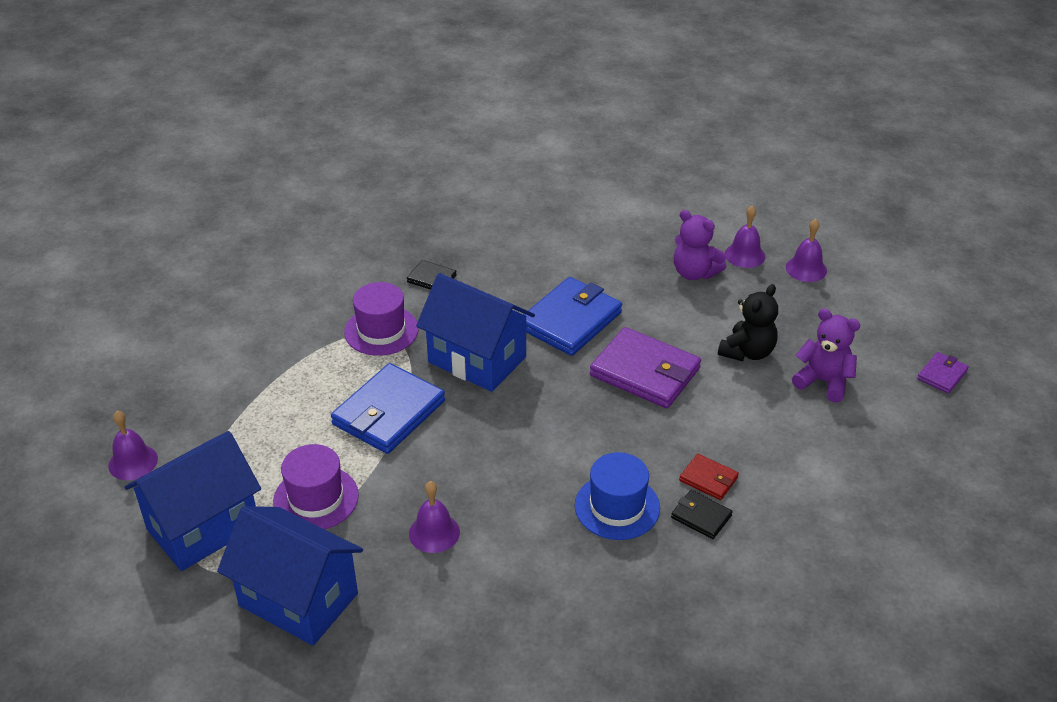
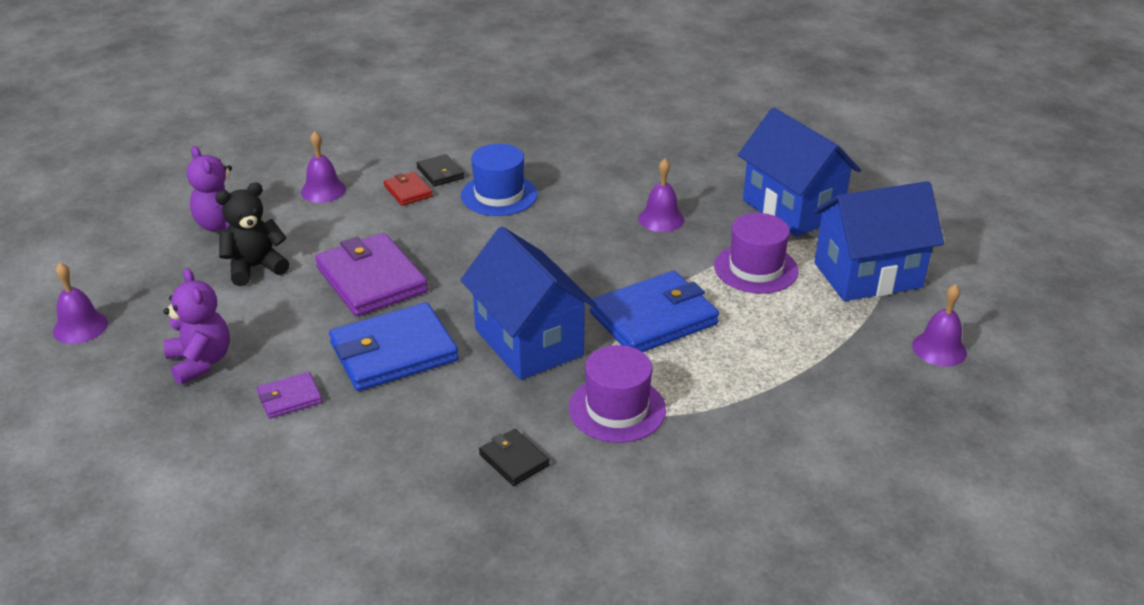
camera: 155 degrees left, 5 degrees down
(745, 255) = (118, 364): purple bell -> purple bell (323, 190)
(942, 375) = (120, 201): purple wallet -> purple wallet (290, 398)

